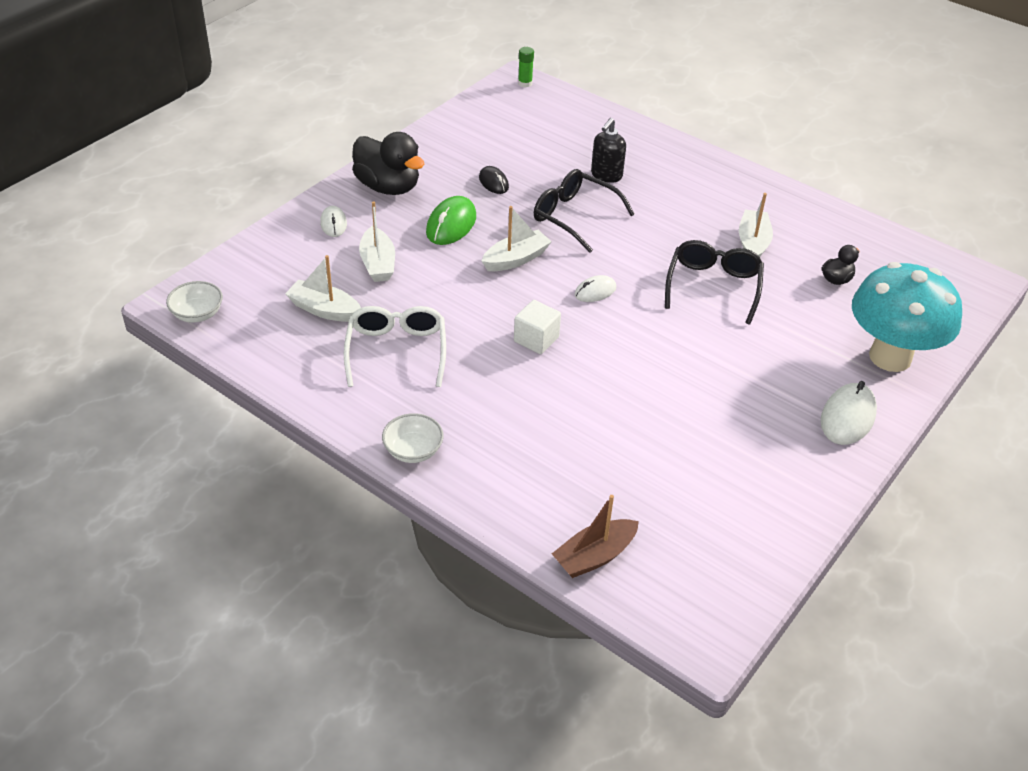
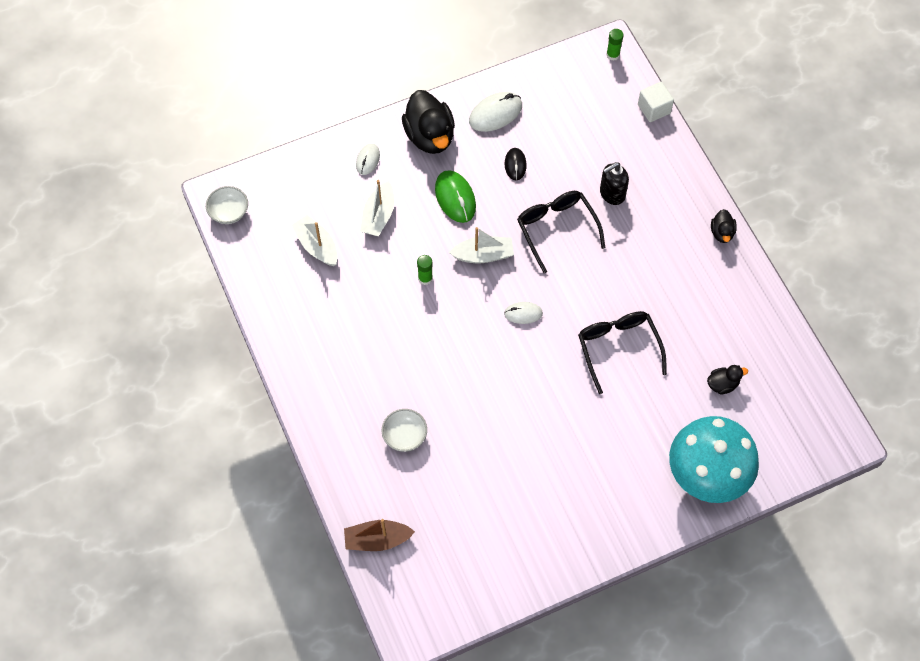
camera: 30 degrees right, 20 degrees up
(396, 351) = (346, 307): white glasses -> none
(413, 450) = (310, 400): white bowl -> white bowl (405, 436)
(451, 225) = (455, 198): green mouse -> green mouse turned 75 degrees counterclockwise
(468, 297) = (425, 278): none -> green glue stick
(536, 339) = (450, 340): white cube -> white cube (654, 109)
(713, 286) = (618, 348): black glasses -> black glasses turned 60 degrees counterclockwise
(732, 172) = (722, 233): none -> black duck
(753, 243) = (682, 318): white boat -> none
(847, 417) = (630, 514): white mouse -> white mouse (495, 113)

